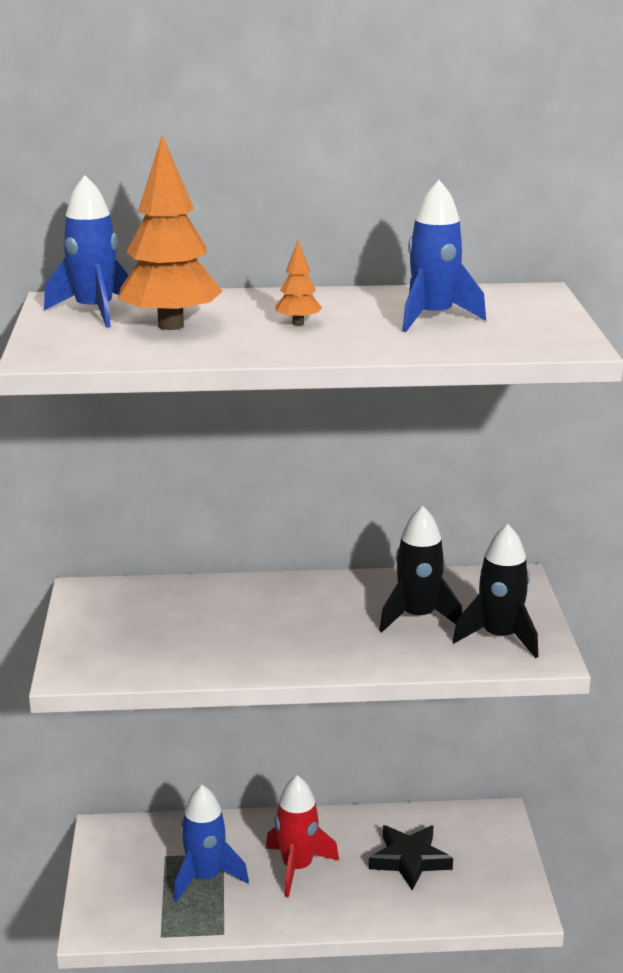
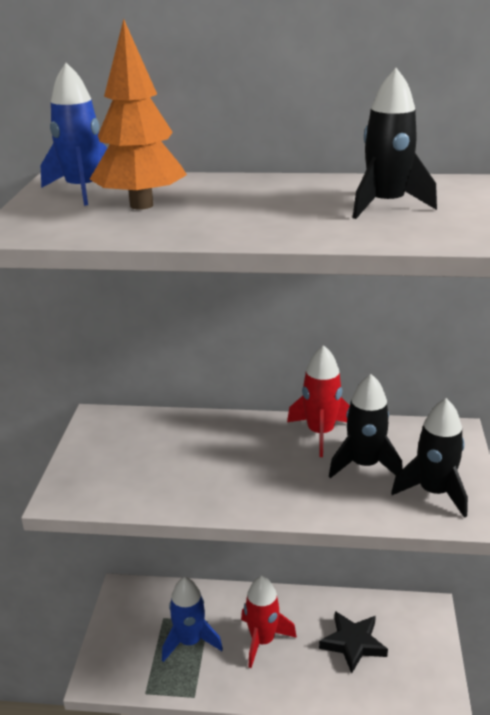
camera: 10 degrees right, 5 degrees up
(298, 323) = (257, 206): orange tree -> none
(361, 589) = (320, 433): none -> red rocket
(433, 318) = (386, 205): blue rocket -> black rocket

